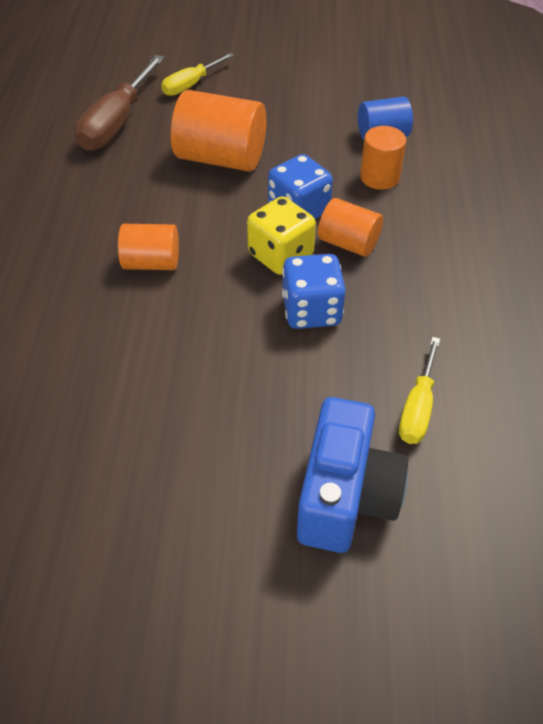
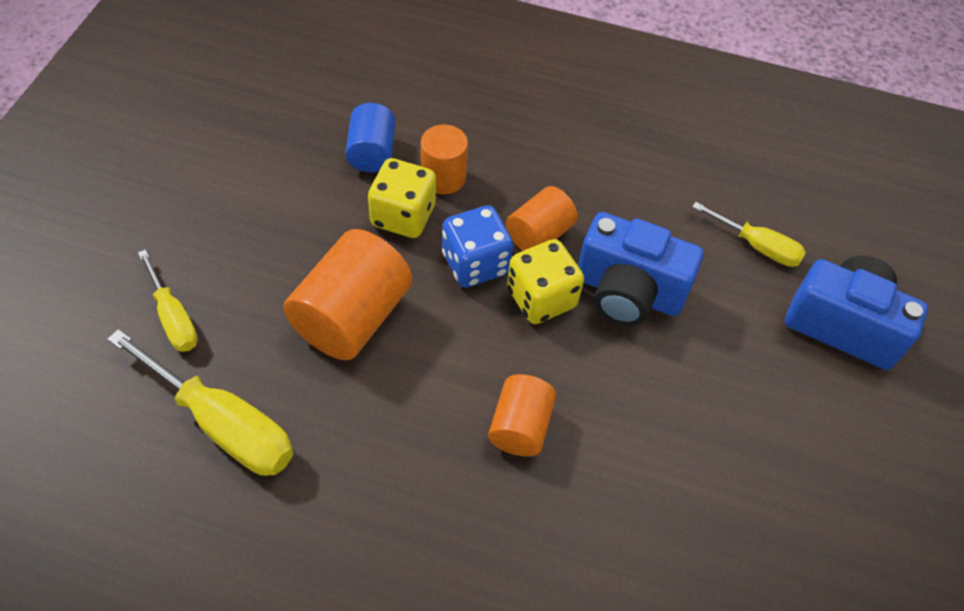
camera: 80 degrees left, 5 degrees up
(117, 123) = (222, 423): brown screwdriver -> yellow screwdriver
(311, 311) = (628, 292): blue dice -> blue camera
(327, 164) = (403, 216): none -> yellow dice

